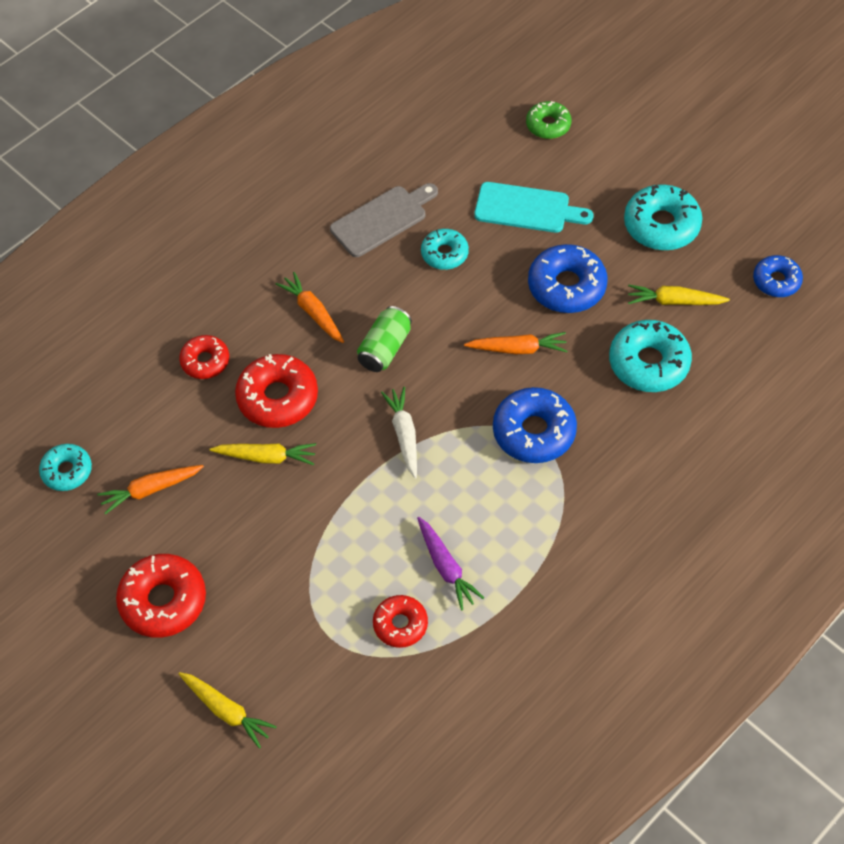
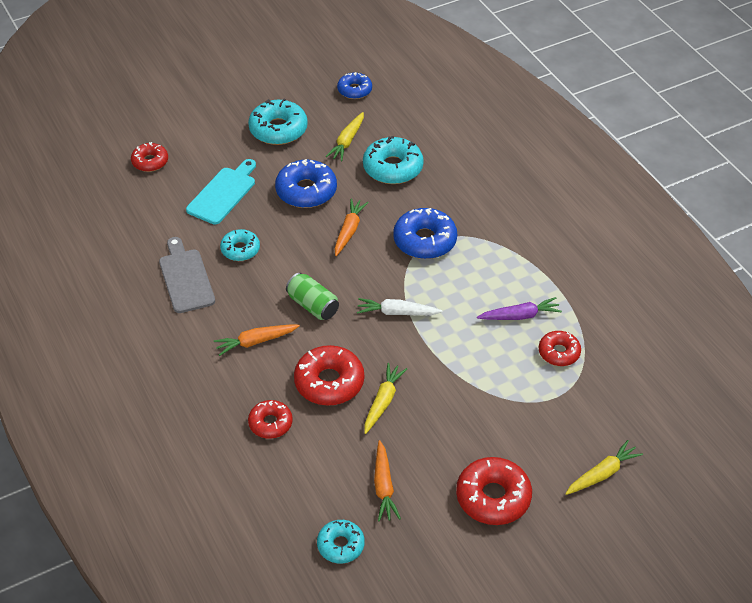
camera: 75 degrees left, 10 degrees down
(548, 125) = (150, 162): green donut -> red donut

